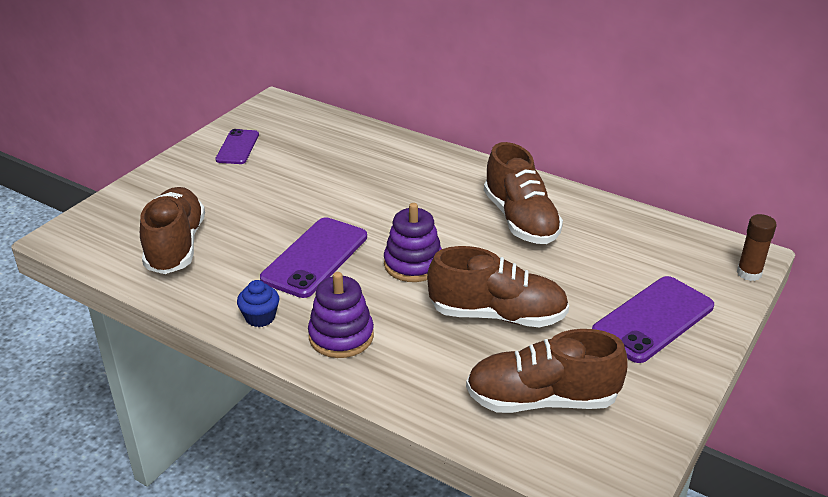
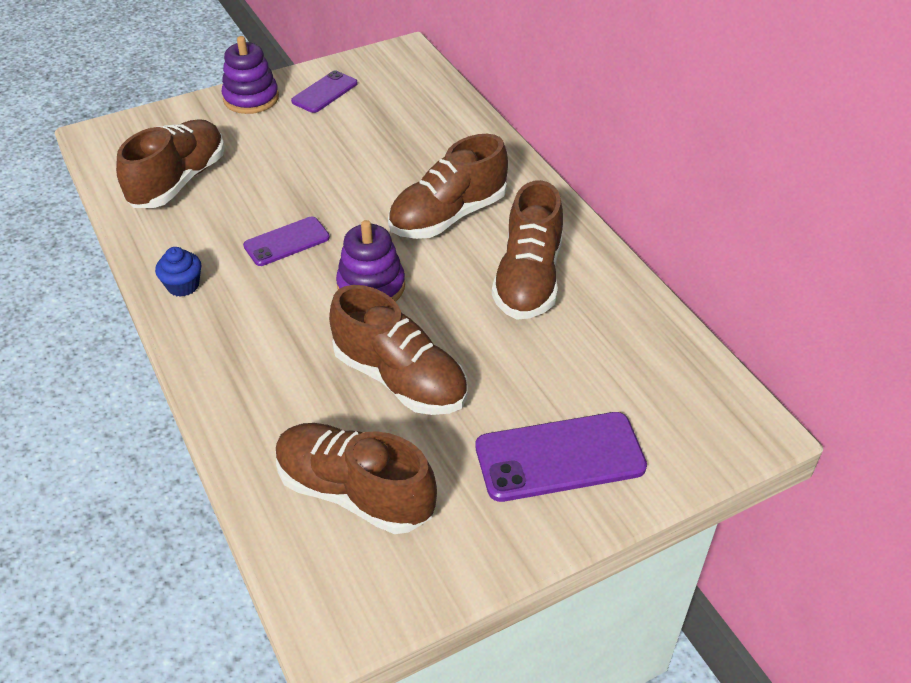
camera: 30 degrees right, 10 degrees up
(315, 257) = (286, 242): purple phone -> purple phone, size x0.61
(341, 336) = (234, 336): purple stacking toy -> purple stacking toy (251, 98)
(422, 200) = (448, 216): none -> brown shoe
(749, 273) = (731, 451): brown glue stick -> none

